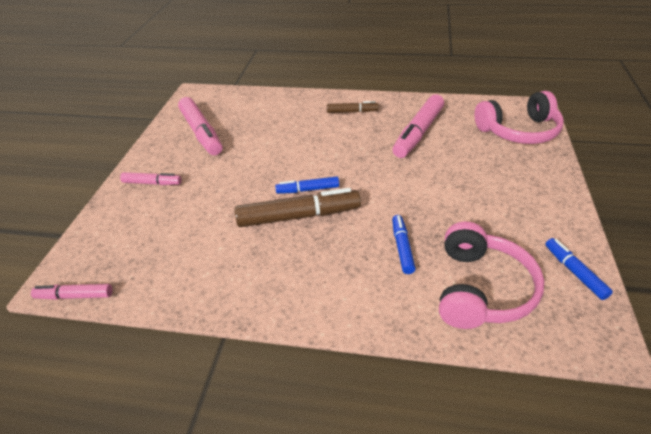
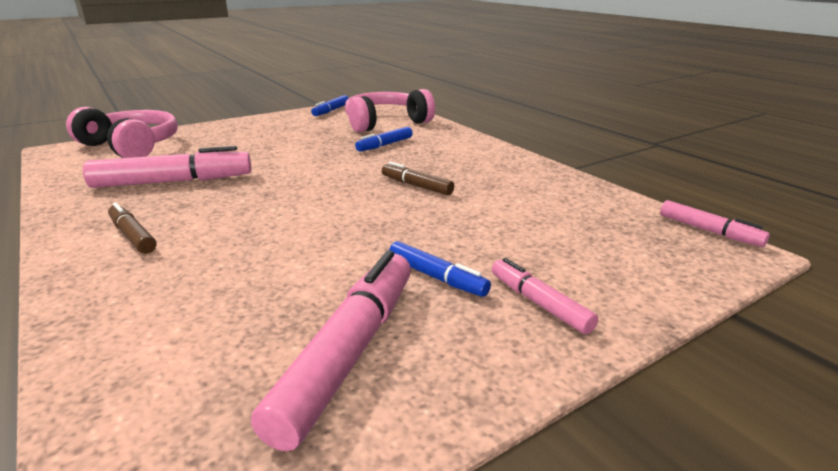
camera: 135 degrees left, 15 degrees down
(298, 216) = (416, 186): brown marker -> brown marker, size x0.54
(308, 190) = (370, 196): blue marker -> blue marker (436, 277)

